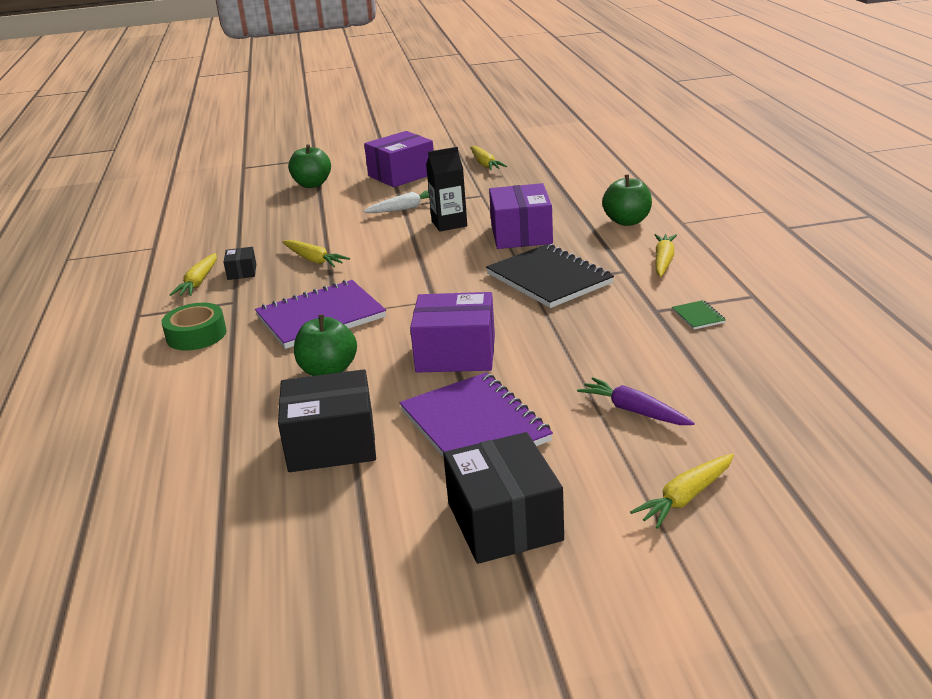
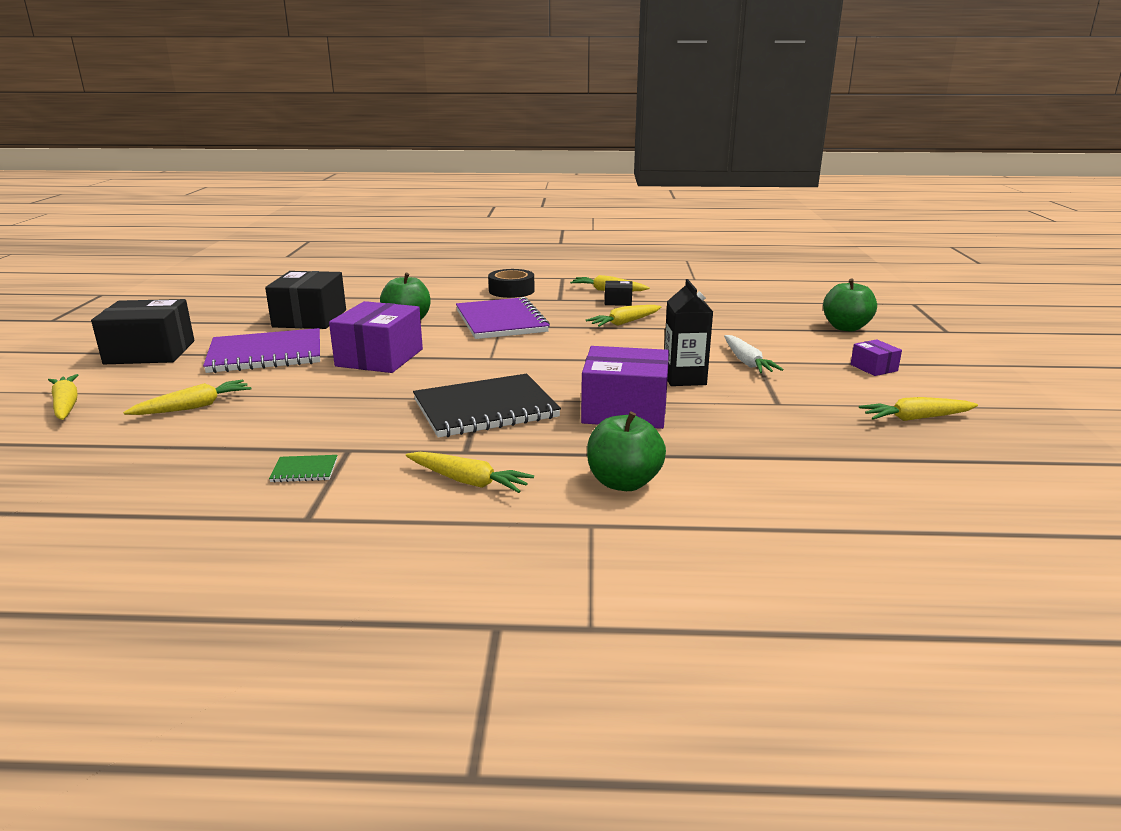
camera: 100 degrees right, 5 degrees down
(196, 335) = (511, 291): green tape -> black tape
(401, 175) = (873, 368): purple box -> purple box, size x0.48
(634, 411) = (194, 407): purple carrot -> yellow carrot

